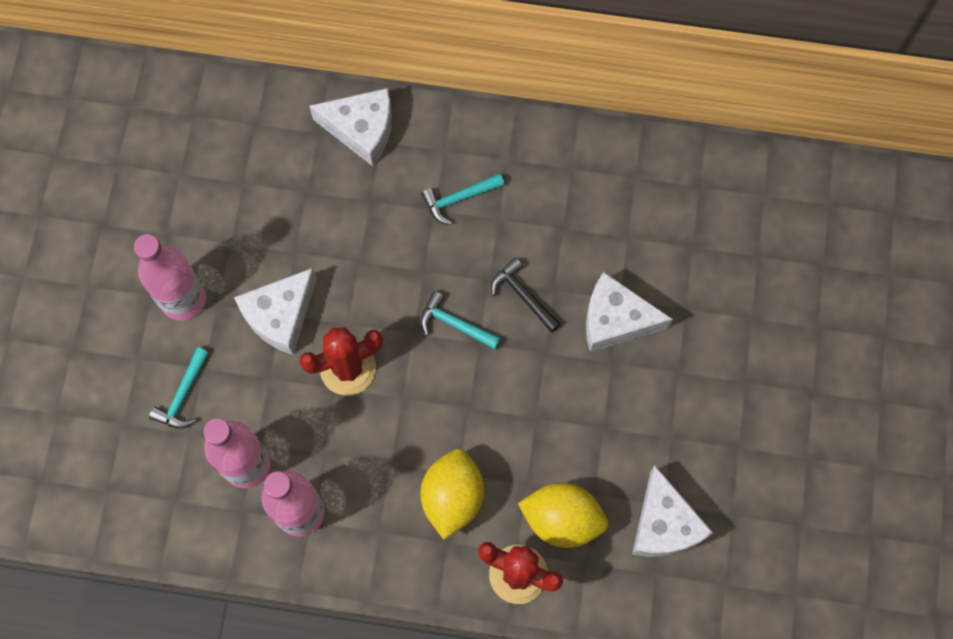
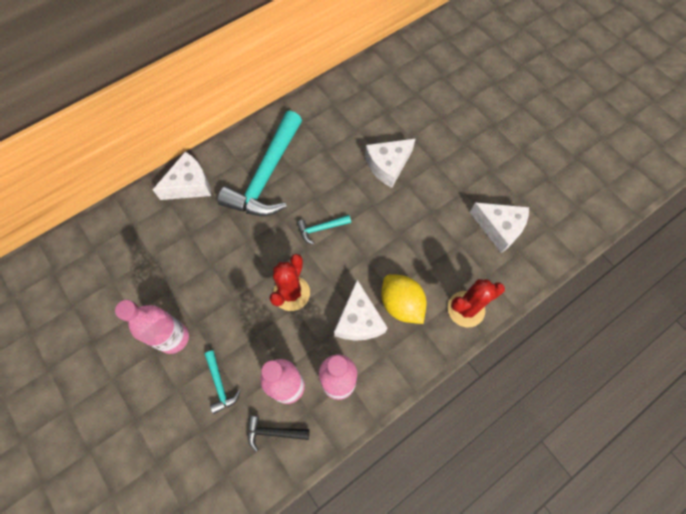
camera: 45 degrees left, 5 degrees down
(280, 316) = (233, 300): white cheese -> white cheese (359, 320)
(459, 198) = (266, 175): turquoise hammer -> turquoise hammer, size x2.39
(523, 295) = (338, 190): black hammer -> black hammer (274, 432)
(562, 519) = (457, 267): yellow lemon -> none

